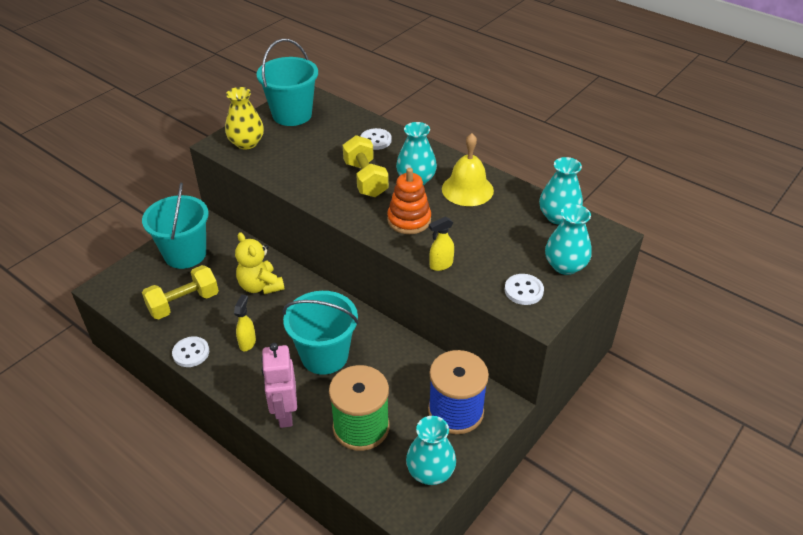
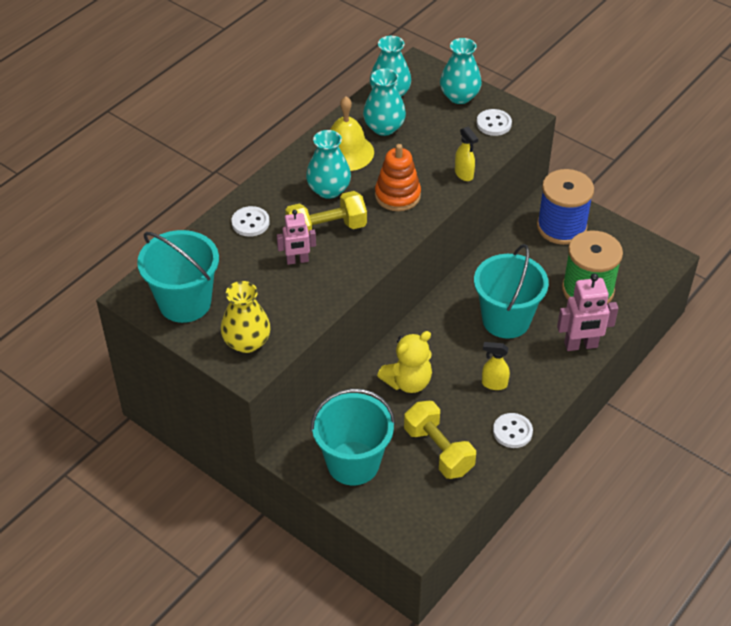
camera: 90 degrees left, 5 degrees up
(330, 164) = (297, 260): none -> pink robot
(430, 472) = (626, 244): turquoise vase -> turquoise vase (384, 127)

